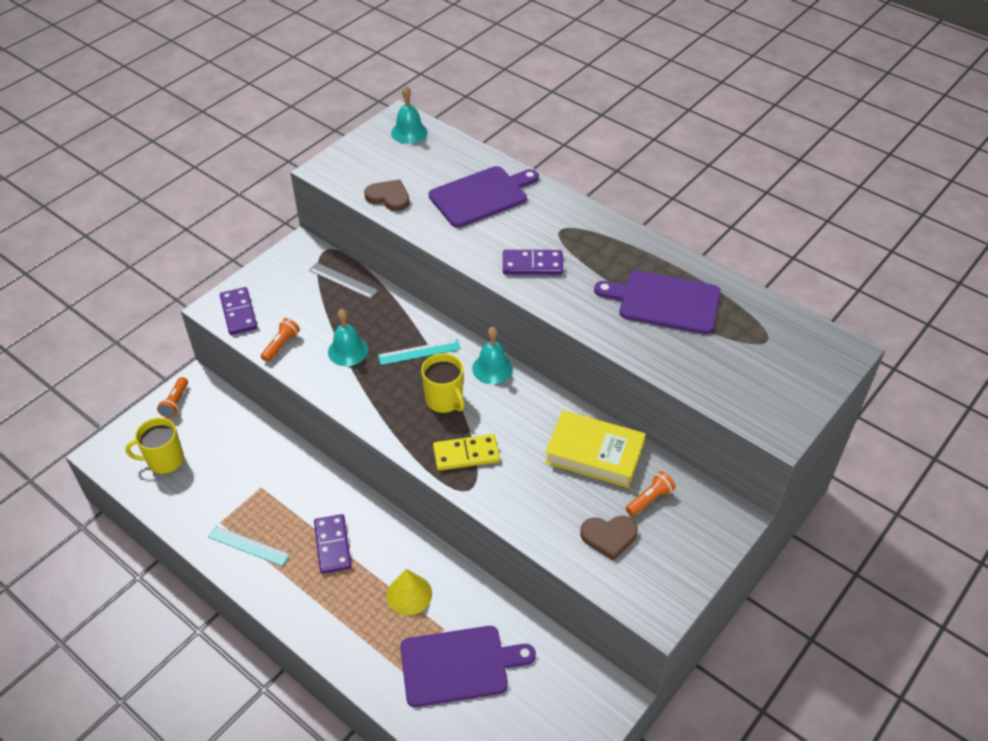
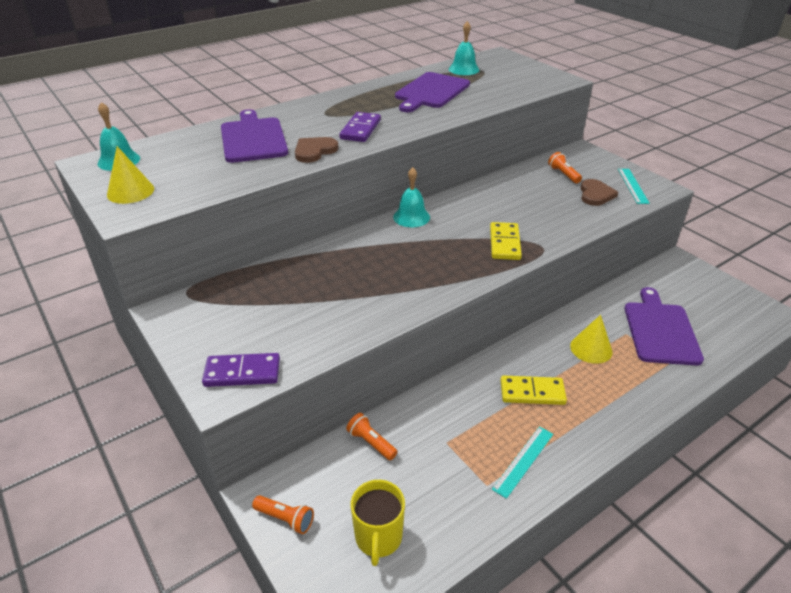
camera: 75 degrees left, 10 degrees down
(281, 345) = (316, 341): orange flashlight -> orange flashlight (371, 442)
(333, 545) = (532, 392): purple domino -> yellow domino
(343, 280) = (244, 286): grey ruler -> none
(348, 351) = (350, 294): turquoise bell -> turquoise bell (464, 69)
(360, 158) = (130, 191): none -> yellow cone
(389, 197) = (211, 182): brown heart -> brown heart (314, 151)
(419, 352) = (373, 251): turquoise ruler -> turquoise ruler (633, 186)
(444, 400) = (439, 246): yellow mug -> none
(594, 453) = (517, 187): yellow book -> none

